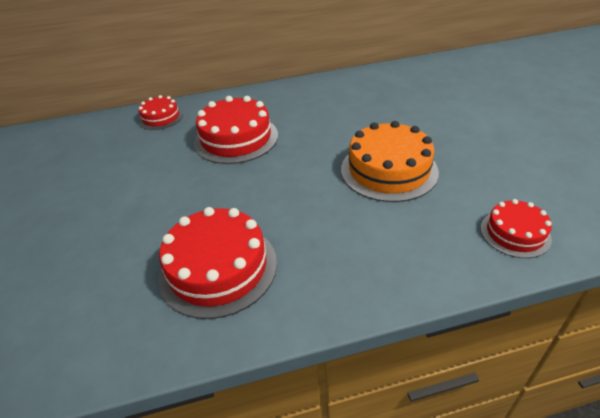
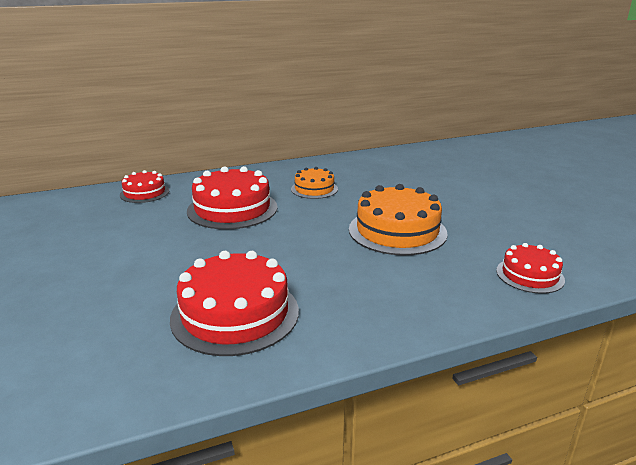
camera: 10 degrees left, 15 degrees down
(316, 114) = (314, 189): none -> orange cake

